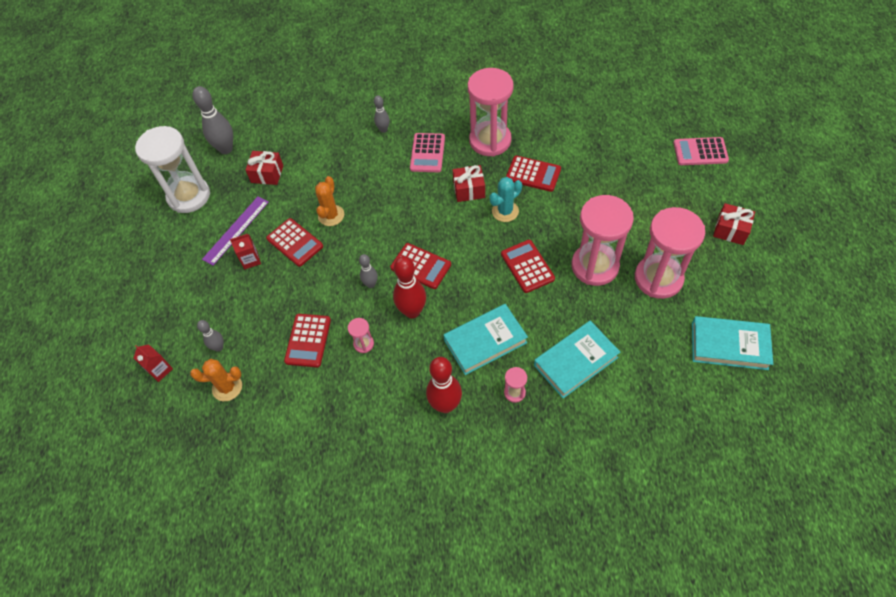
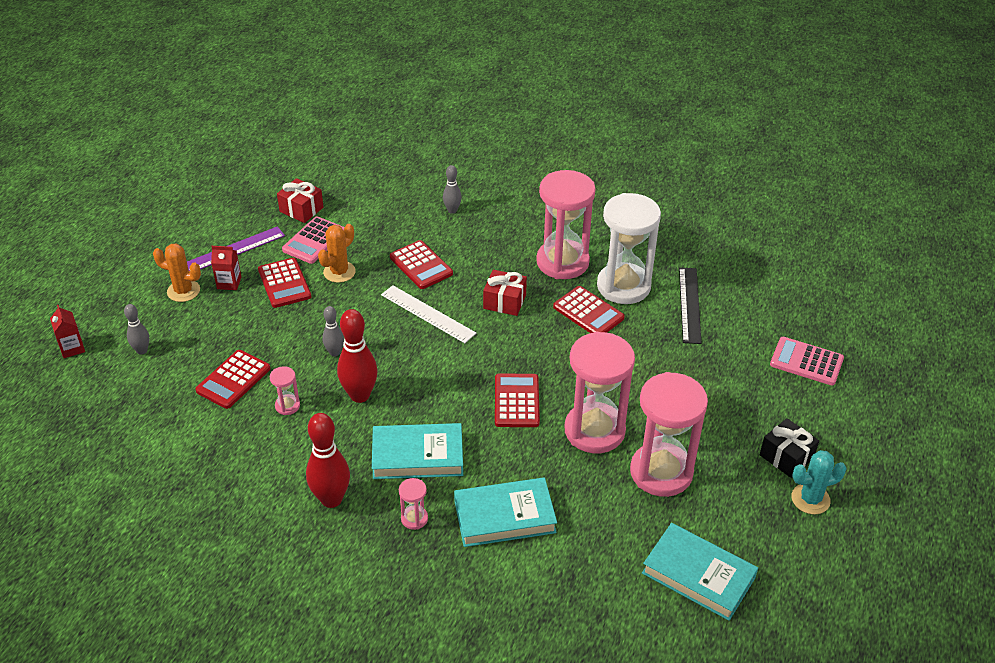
camera: 20 degrees right, 15 degrees down
(189, 196) = (210, 202): white hourglass -> white hourglass (623, 286)
(226, 149) = (276, 171): grey bowling pin -> none
(227, 387) = (124, 390): orange cactus -> orange cactus (183, 291)
(419, 223) = (427, 314): none -> white ruler
(420, 266) = (399, 356): red calculator -> red calculator (421, 265)
(427, 153) = (484, 250): pink calculator -> pink calculator (314, 241)
(505, 211) = (530, 337): turquoise cactus -> turquoise cactus (810, 499)
(598, 139) = (689, 305): none -> black ruler
(730, 230) = (786, 457): red gift -> black gift

